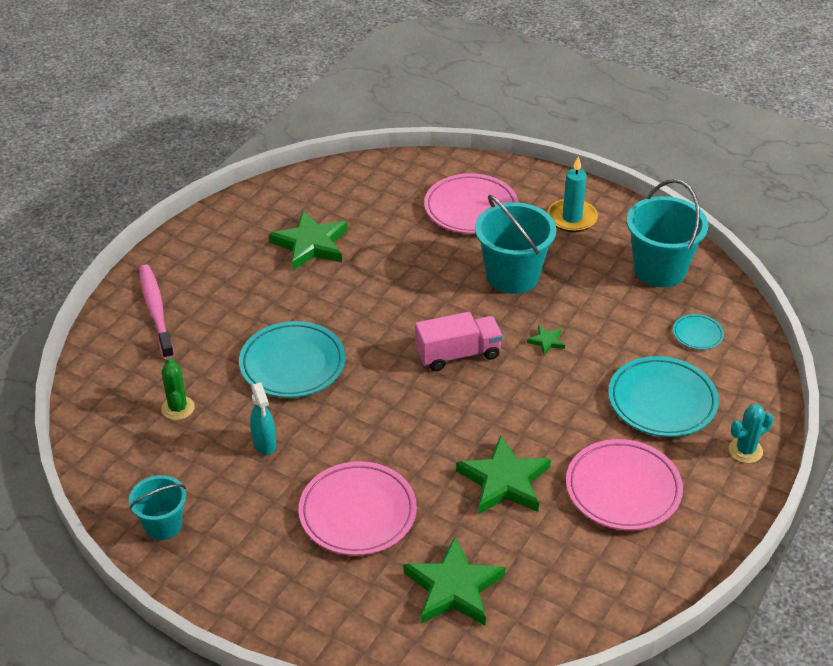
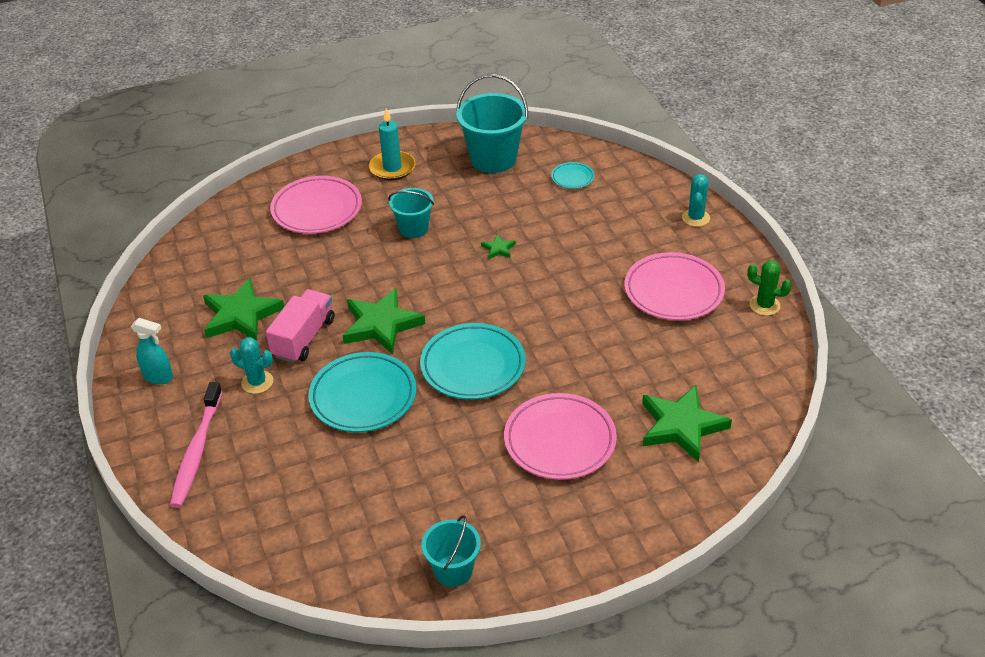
camera: 50 degrees left, 0 degrees up
(156, 311) = (197, 451): pink toothbrush -> pink toothbrush turned 105 degrees counterclockwise
(178, 408) = (330, 494): green cactus -> green cactus (764, 305)
(251, 297) = (257, 382): none -> turquoise cactus
(264, 444) = (431, 459): turquoise spray bottle -> turquoise spray bottle (158, 377)
(458, 354) = (459, 300): pink truck -> pink truck (304, 338)
(504, 481) = (608, 344): green star -> green star (381, 324)
(512, 276) = (413, 228): turquoise bucket -> turquoise bucket, size x0.59
(662, 401) = (614, 228): turquoise plate -> turquoise plate (473, 366)

